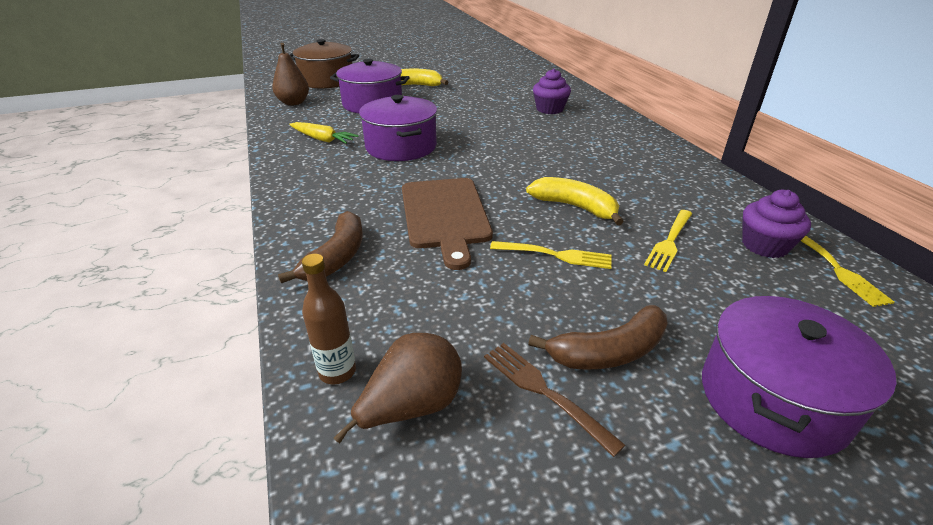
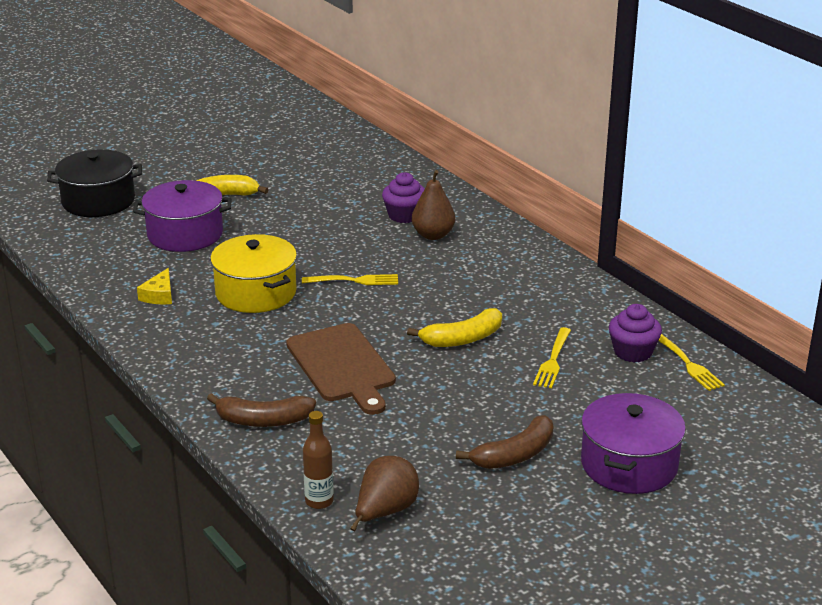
camera: 15 degrees left, 5 degrees down
(293, 103) = (82, 245): brown pear -> brown pear (433, 235)
(323, 139) = (159, 295): yellow carrot -> yellow cheese
(327, 80) = (98, 201): brown pot -> black pot
(336, 257) = (263, 420): brown banana -> brown banana turned 90 degrees clockwise
(401, 147) = (256, 293): purple pot -> yellow pot
(544, 392) = (474, 487): brown fork -> none
(555, 255) = (456, 388): yellow fork -> yellow fork (354, 280)
(575, 207) = (462, 339): yellow banana -> yellow banana turned 135 degrees clockwise

